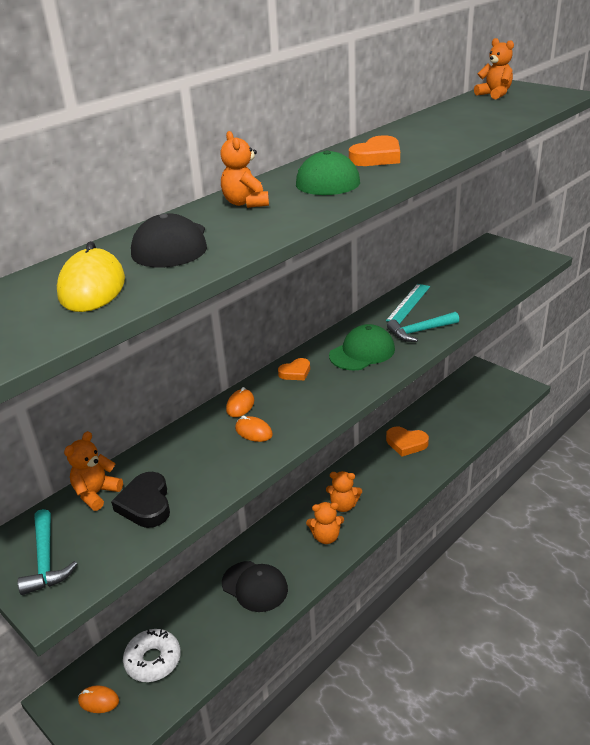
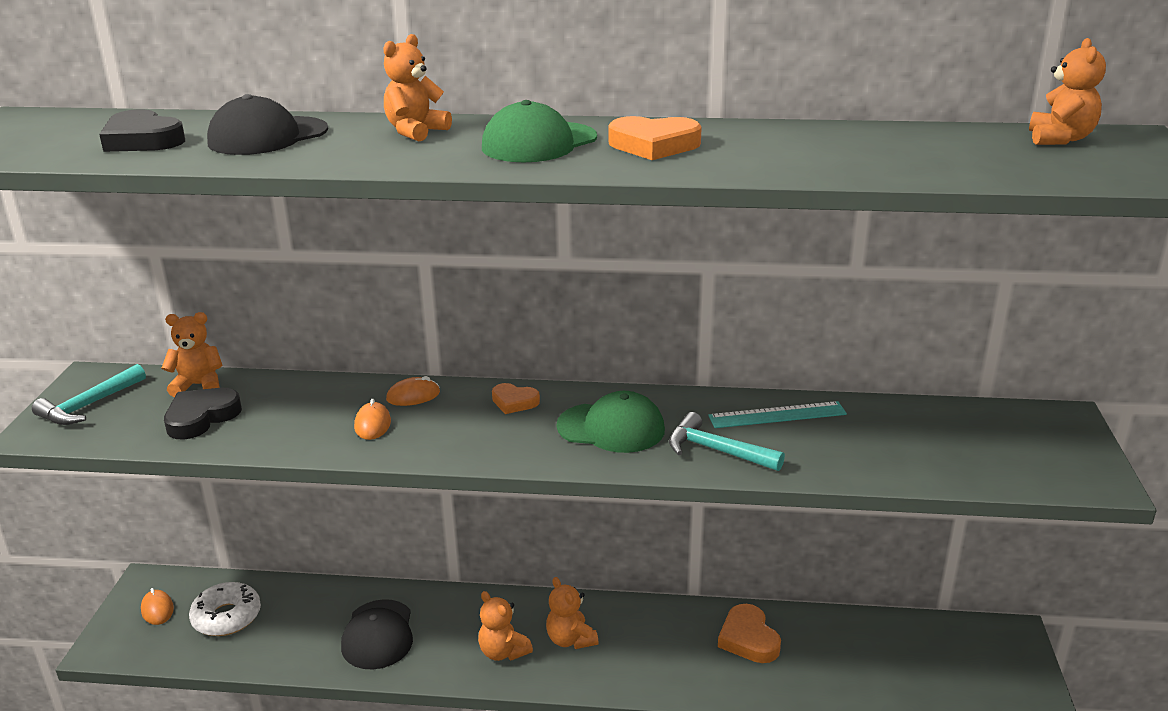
camera: 50 degrees right, 5 degrees down
(92, 287) = (142, 140): yellow mouse -> black heart

